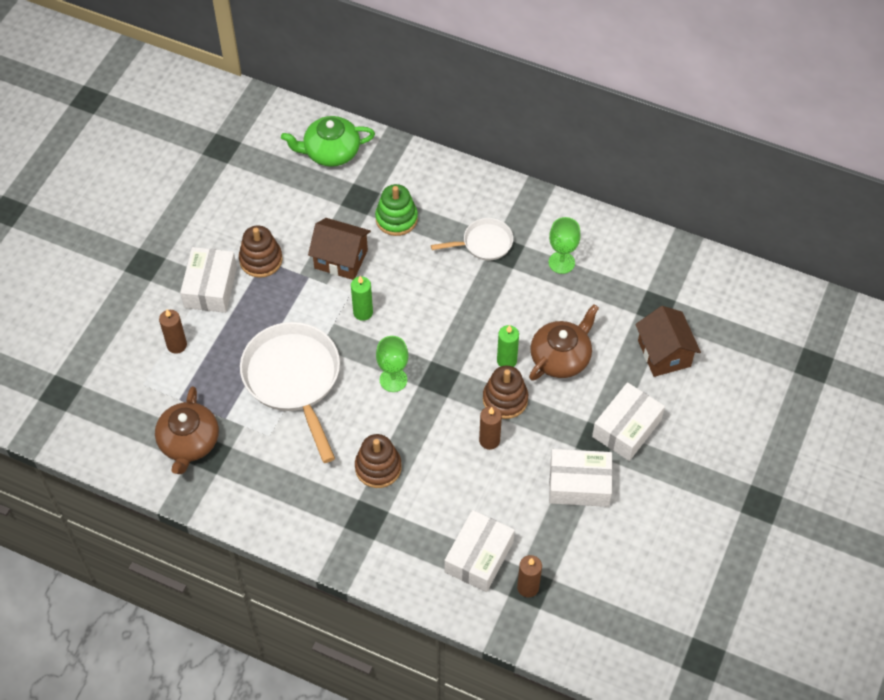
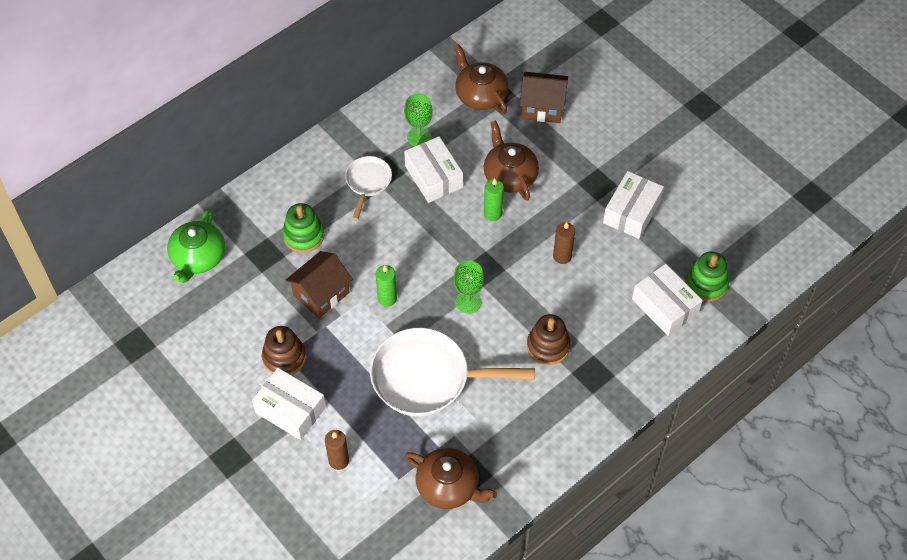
camera: 65 degrees left, 0 degrees up
(505, 399) = (529, 229): brown stacking toy -> none
(528, 587) = (706, 283): brown candle -> green stacking toy
(626, 428) = (597, 160): white box -> white box (434, 177)
(645, 293) = (480, 95): none -> brown teapot

